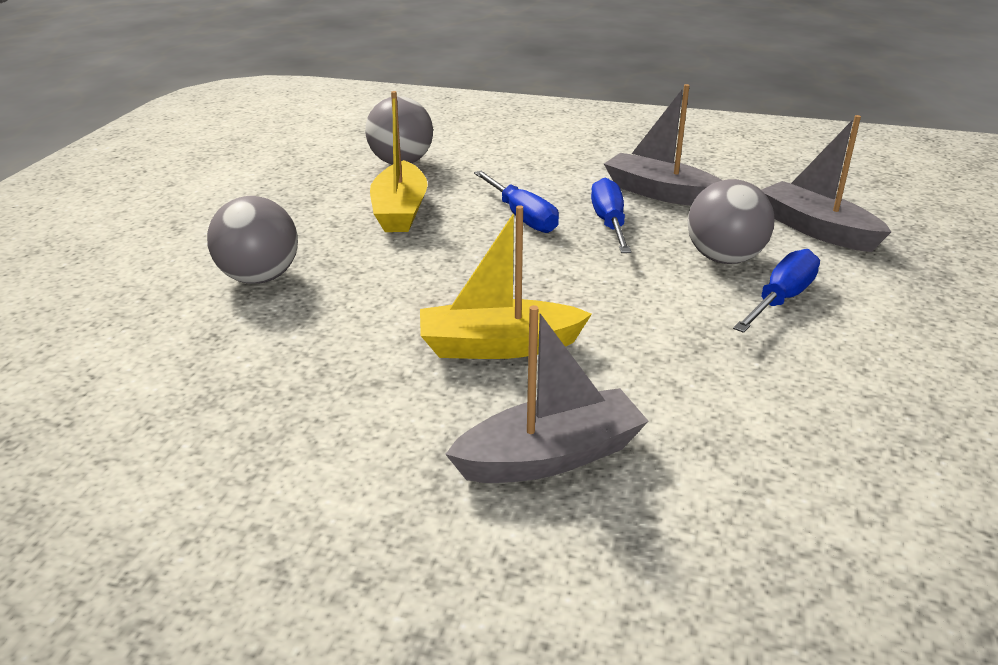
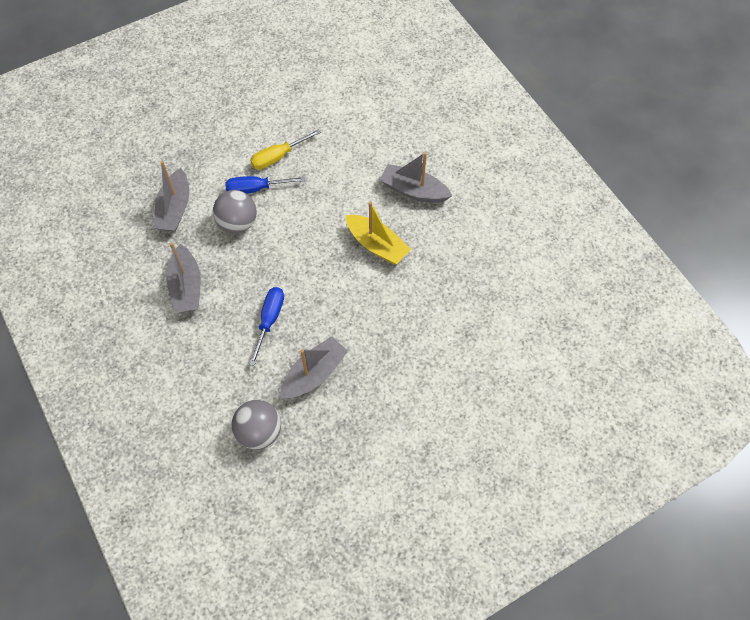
camera: 135 degrees left, 30 degrees up
(259, 278) = (422, 363): grey ball -> none
(400, 211) = (314, 374): yellow boat -> grey boat
(609, 223) = (242, 283): blue screwdriver -> none
(840, 350) = (278, 157): none -> yellow screwdriver

